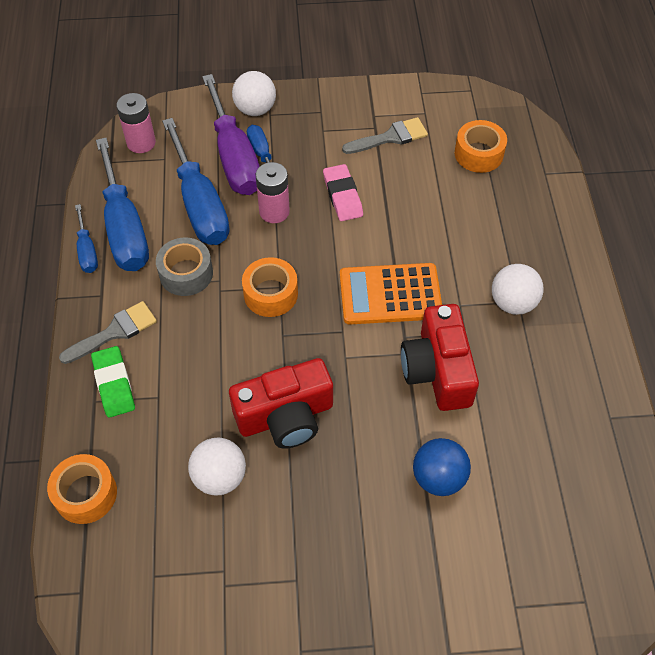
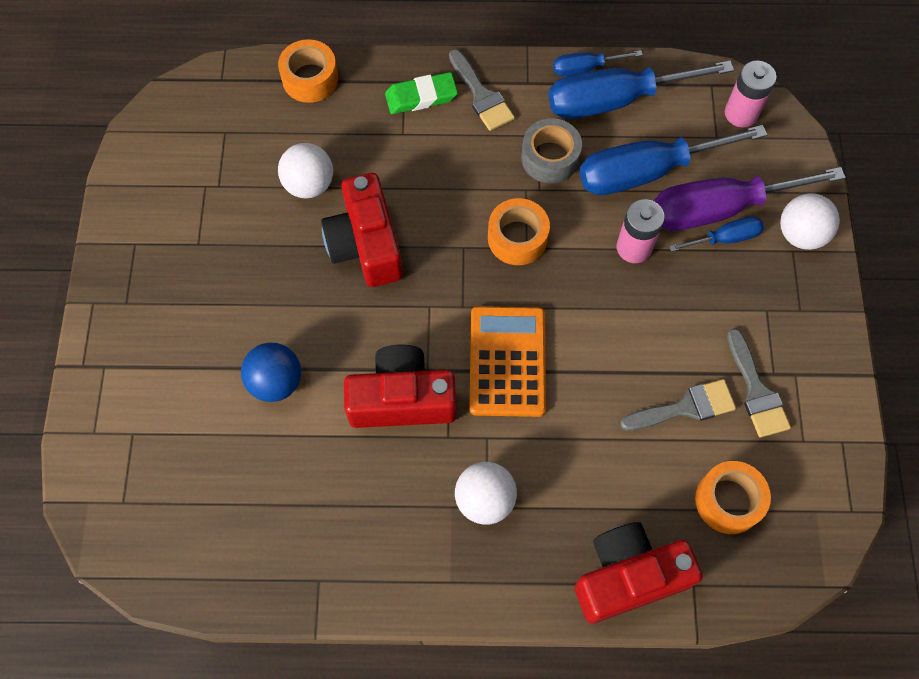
camera: 95 degrees right, 10 degrees up
(342, 196) = (657, 324): pink eraser -> none
(411, 178) = (685, 407): none -> grey brush
(549, 210) = (628, 576): none -> red camera

